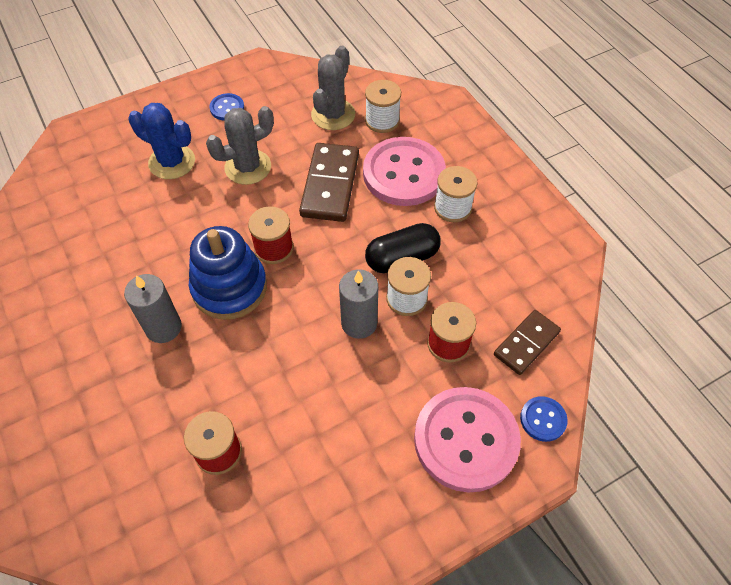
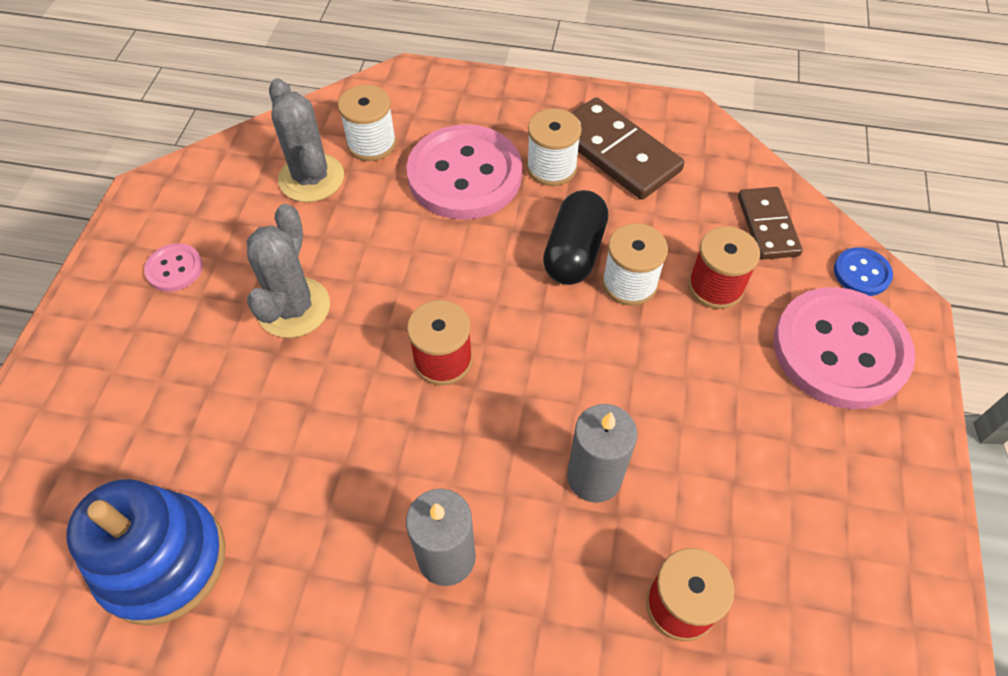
camera: 50 degrees left, 0 degrees up
(172, 162) = (190, 383): blue cactus -> none
(227, 108) = (174, 269): blue button -> pink button
(229, 287) = (455, 443): blue stacking toy -> blue stacking toy (163, 561)
(330, 185) = (409, 247): brown domino -> brown domino (617, 152)
(359, 323) = (623, 346): grey candle -> grey candle (594, 477)

